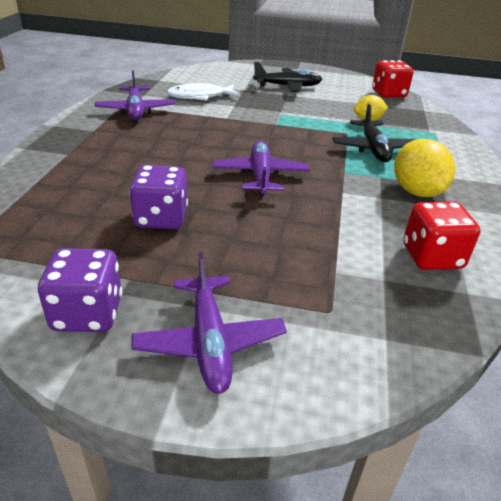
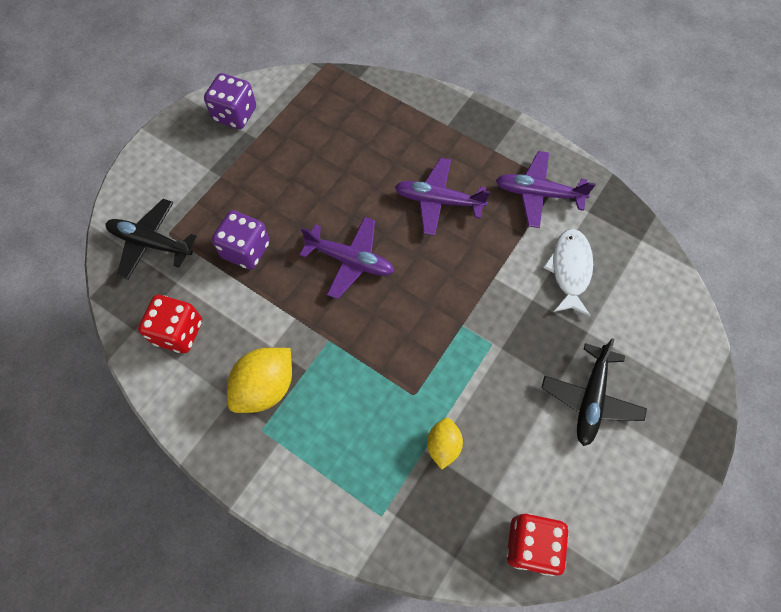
camera: 115 degrees right, 30 degrees up
(161, 218) = (315, 169): purple dice -> purple dice (246, 250)
(209, 342) = (182, 164): purple plane -> purple plane (438, 201)
(373, 149) = (365, 401): black plane -> black plane (151, 243)
(416, 191) = (265, 387): yellow lemon -> yellow lemon turned 60 degrees counterclockwise

